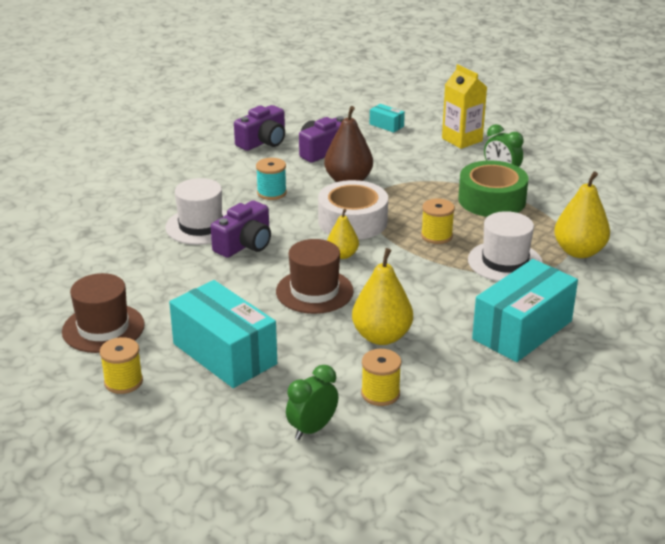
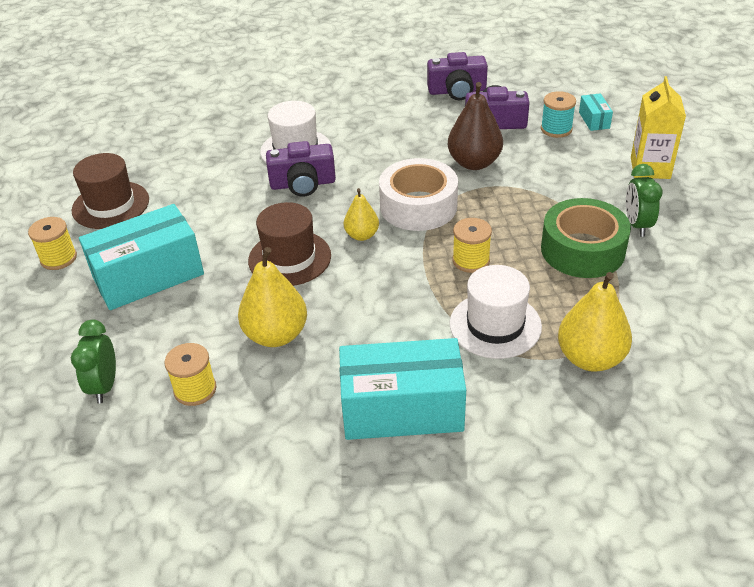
camera: 45 degrees right, 10 degrees up
(224, 354) = (148, 276): turquoise box -> turquoise box turned 60 degrees clockwise
(271, 193) = (392, 145): turquoise spool -> turquoise spool (556, 129)
(312, 429) = (104, 386): green clock -> green clock turned 90 degrees counterclockwise

